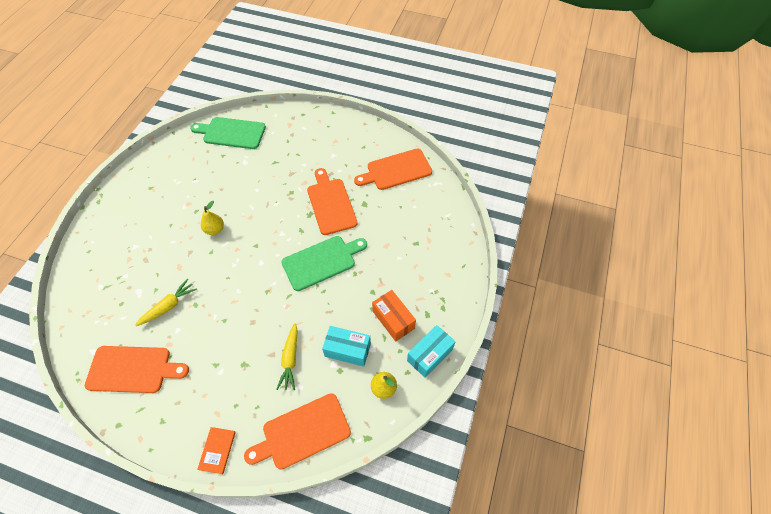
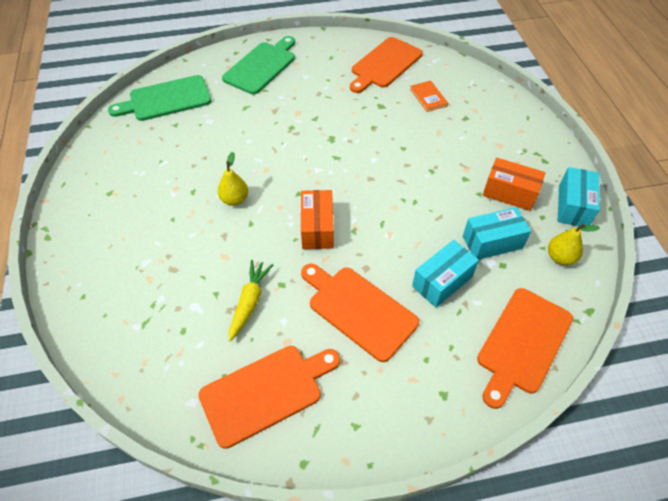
camera: 30 degrees left, 5 degrees down
(217, 450) = (450, 416): orange book -> orange book (428, 97)
(246, 277) = (317, 228): none -> orange box
(290, 359) = (442, 281): yellow carrot -> turquoise box
(321, 262) = (387, 176): green cutting board -> green cutting board (261, 66)
(331, 204) = (345, 120): orange cutting board -> orange cutting board (359, 310)

